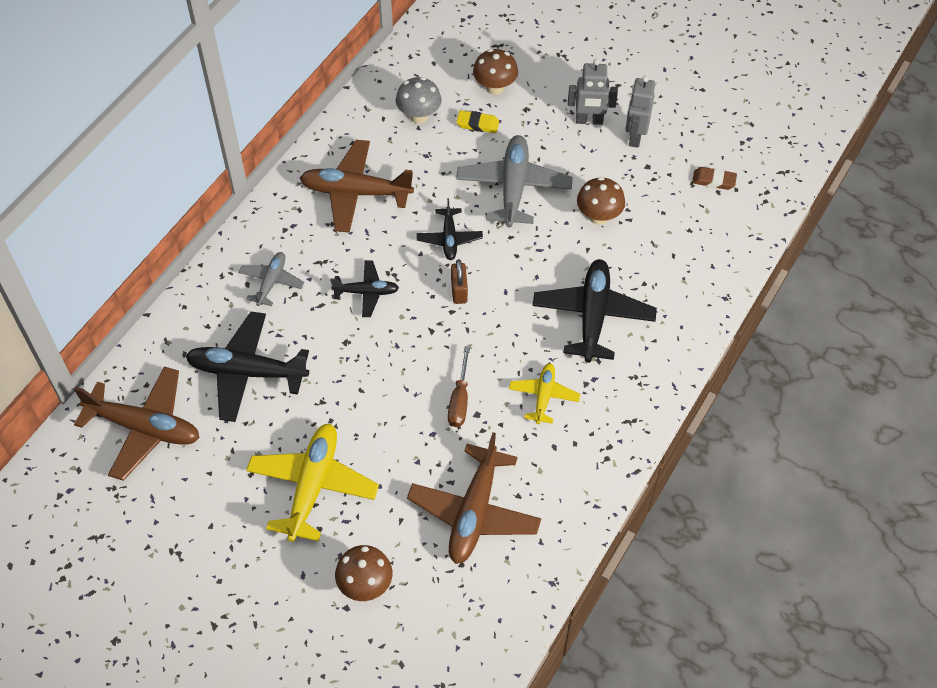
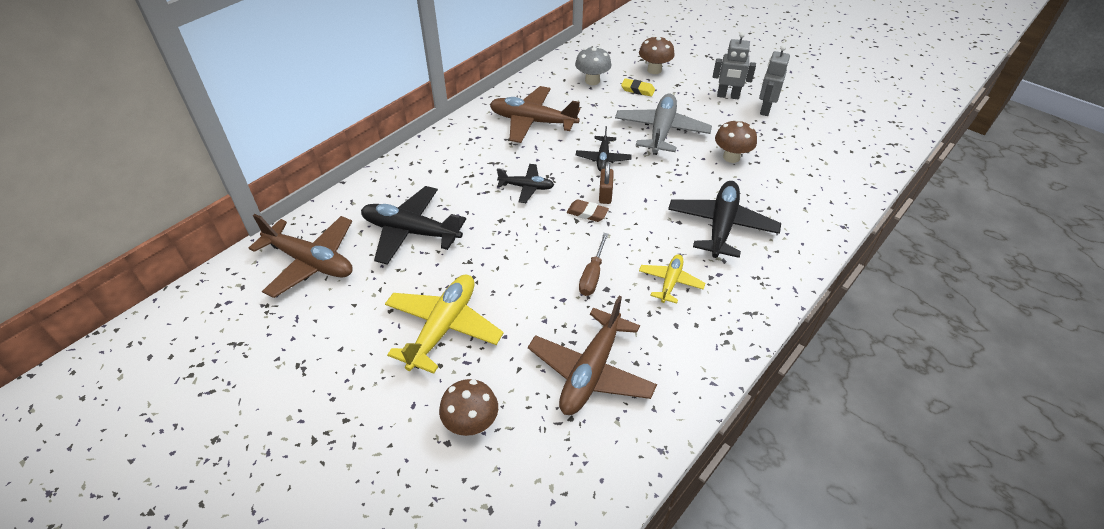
camera: 10 degrees right, 10 degrees down
(271, 282) = (450, 172): grey plane -> none
(713, 180) = (831, 143): brown eraser -> brown eraser (587, 213)

